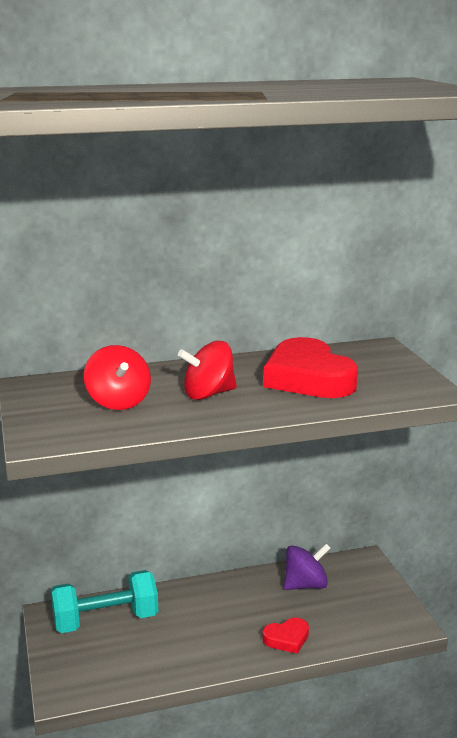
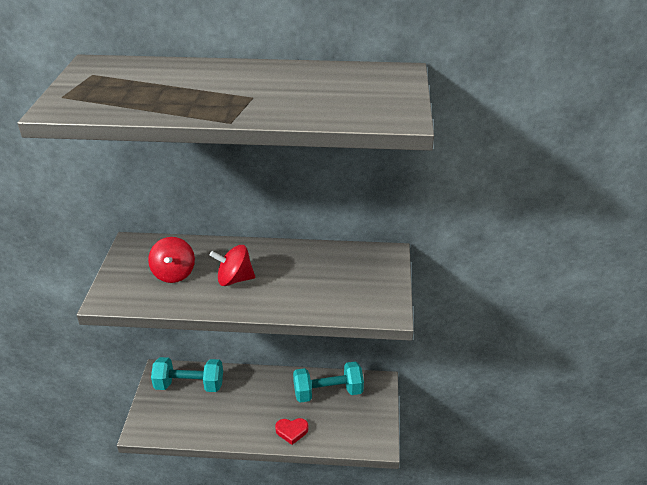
camera: 20 degrees right, 15 degrees up
(305, 585) = (328, 392): purple spinning top -> turquoise dumbbell
(308, 378) = (312, 277): red heart -> none

